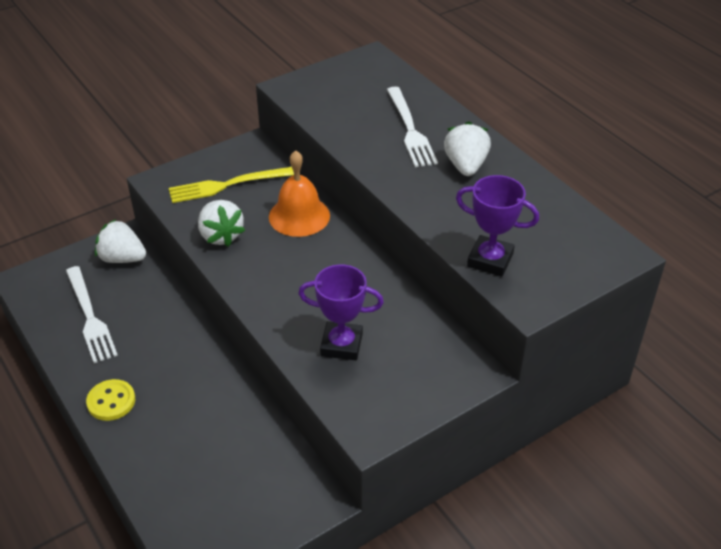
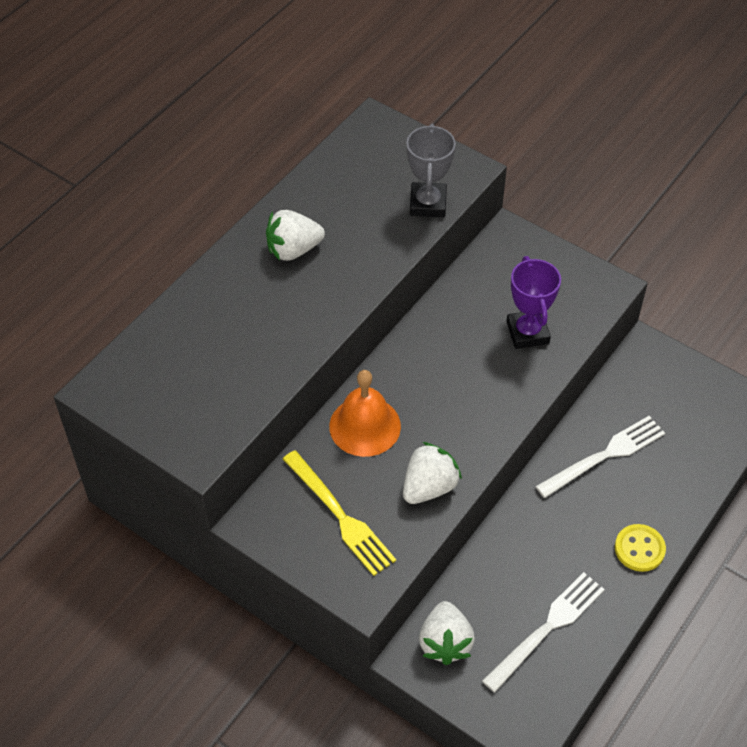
camera: 110 degrees left, 10 degrees up
(410, 130) = (246, 310): white fork -> white fork (605, 455)
(490, 260) = (428, 204): purple trophy -> grey trophy

